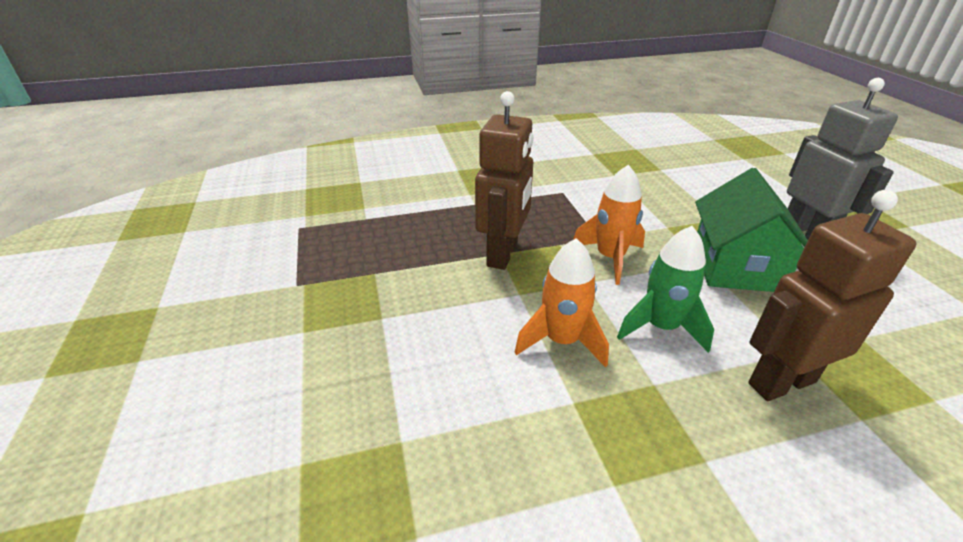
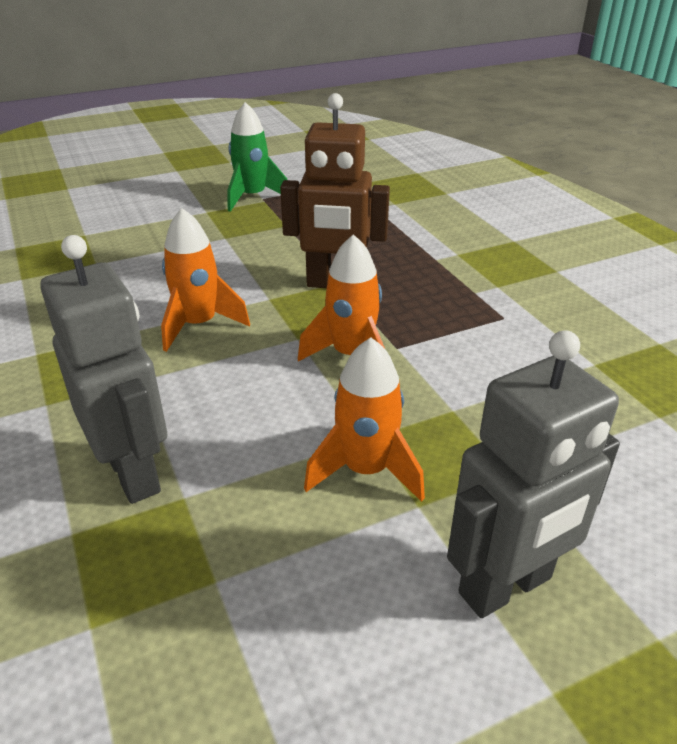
camera: 80 degrees right, 0 degrees up
(661, 327) = (224, 389): green rocket -> green rocket (253, 197)
(736, 266) = (366, 470): green house -> orange rocket
(781, 382) = (134, 473): brown robot -> grey robot

